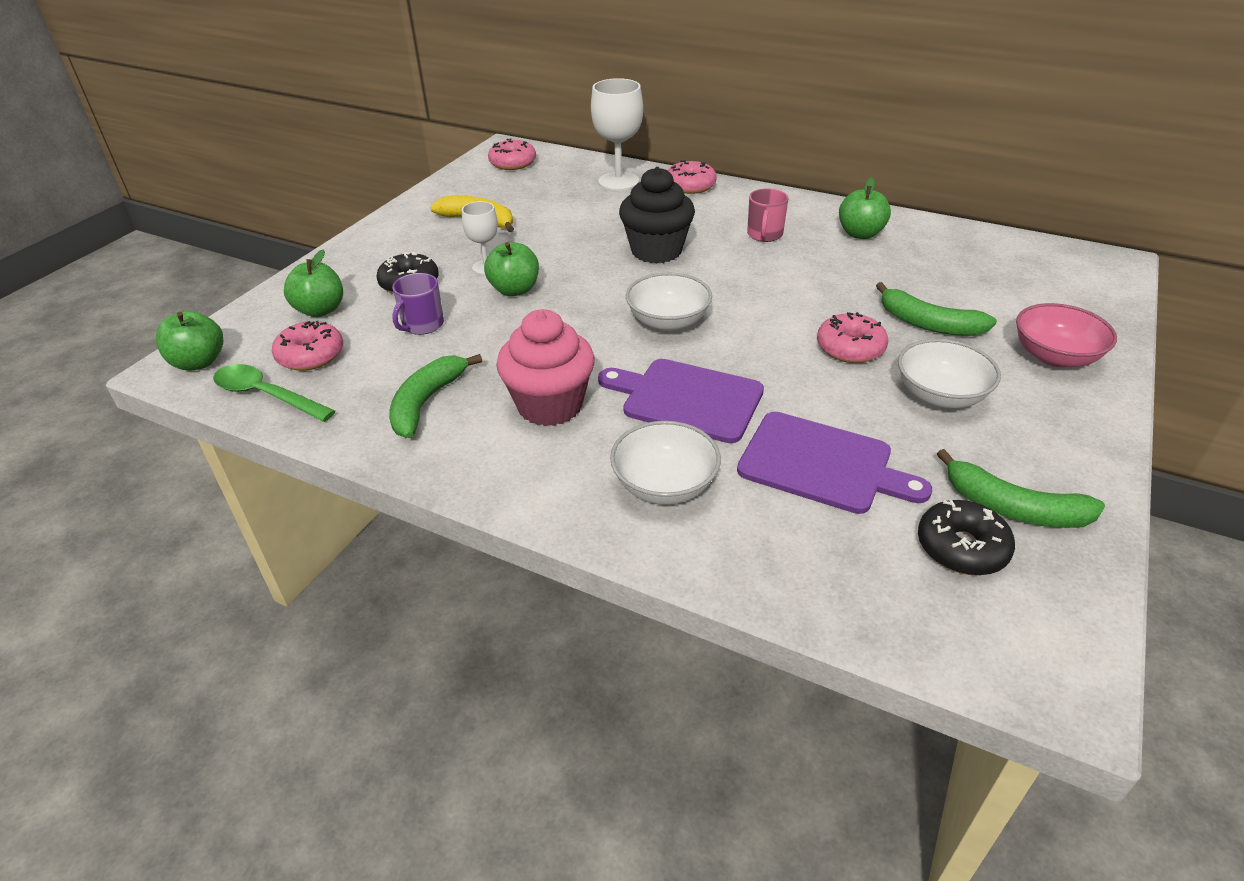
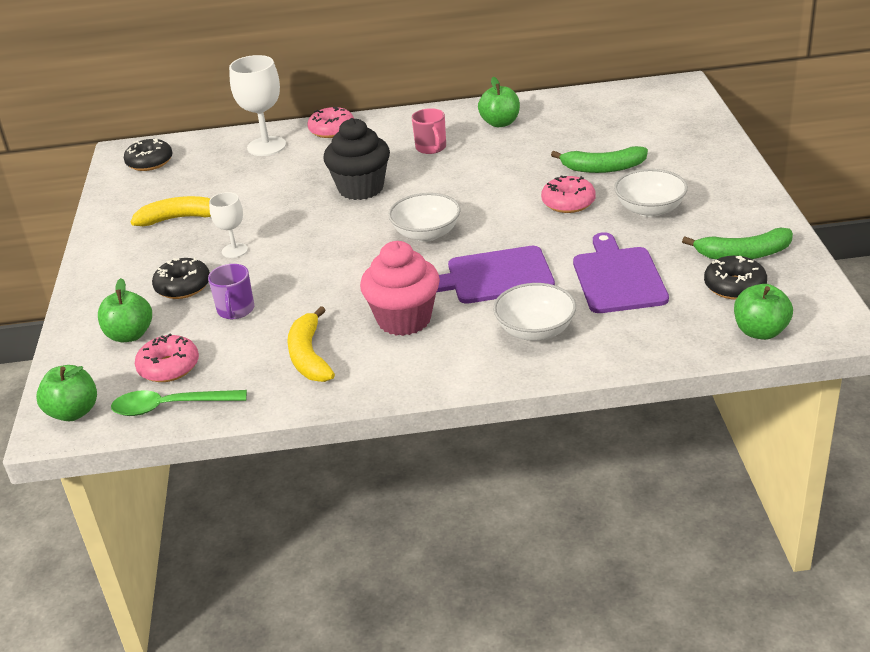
camera: 30 degrees left, 5 degrees down
(427, 402) = (309, 356): green banana -> yellow banana
(513, 163) = (150, 162): pink donut -> black donut
(514, 290) = (280, 257): green apple -> green apple (760, 331)
(822, 464) = (618, 277): purple cutting board -> purple cutting board turned 90 degrees counterclockwise
(1054, 356) = (695, 159): pink bowl -> none

